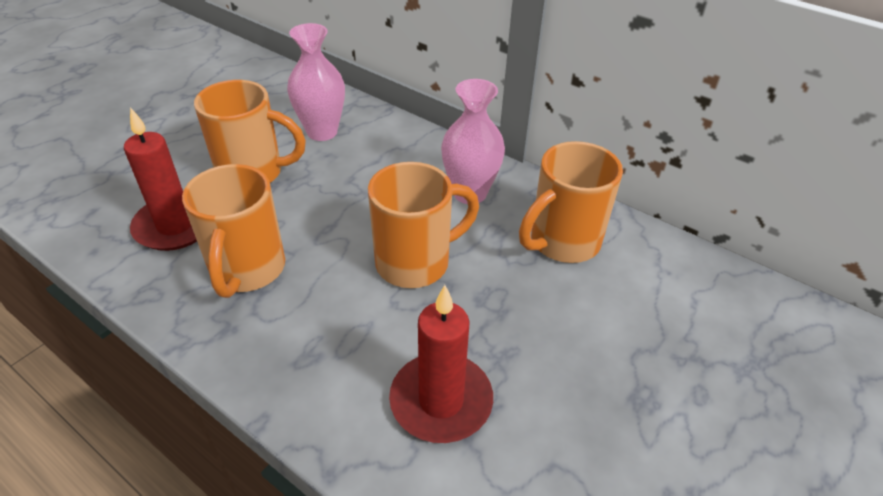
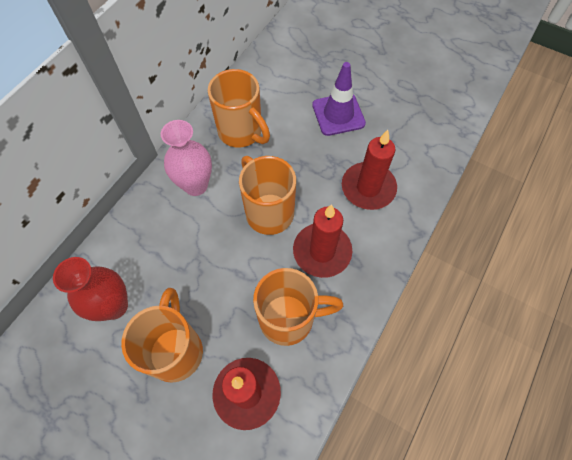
camera: 95 degrees left, 20 degrees up
(322, 132) = (114, 306): pink vase -> red vase
(334, 318) = (322, 251): none -> red candle
(612, 378) = (338, 114): none -> purple traffic cone

